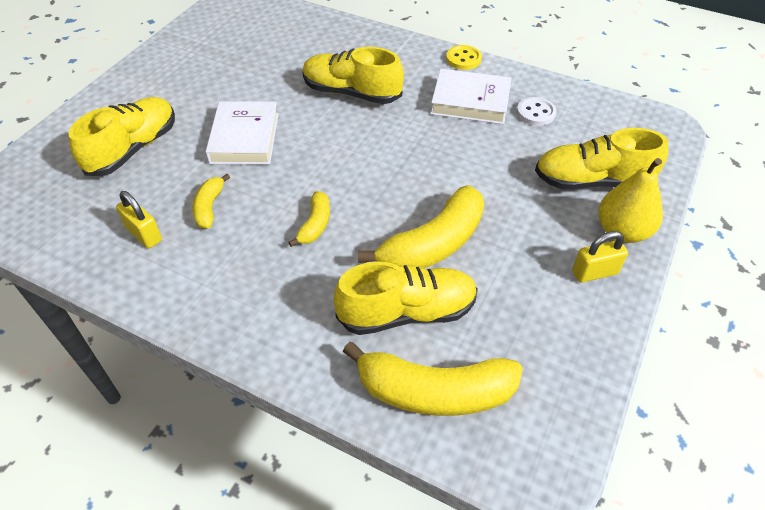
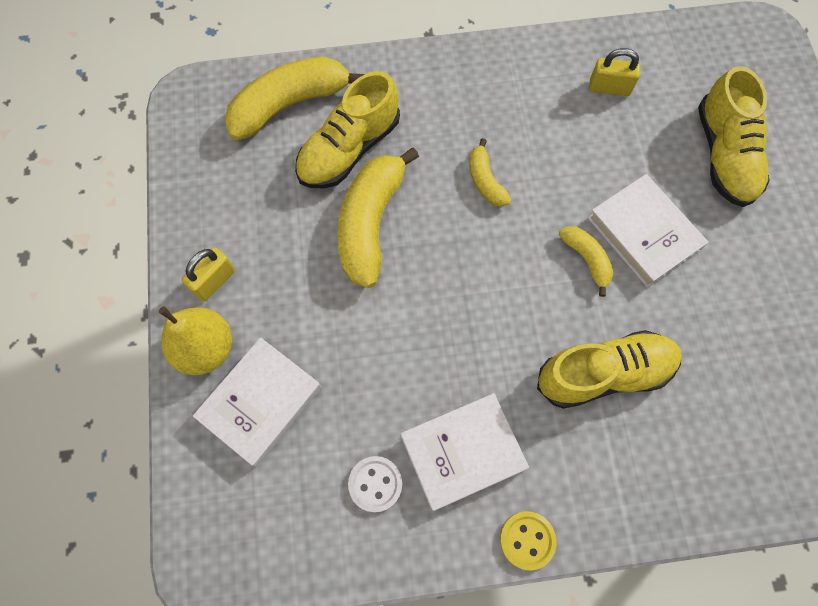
camera: 145 degrees right, 20 degrees up
(209, 207) = (588, 141): yellow banana -> yellow banana (586, 259)
(592, 181) = (261, 403): yellow shoe -> white book

